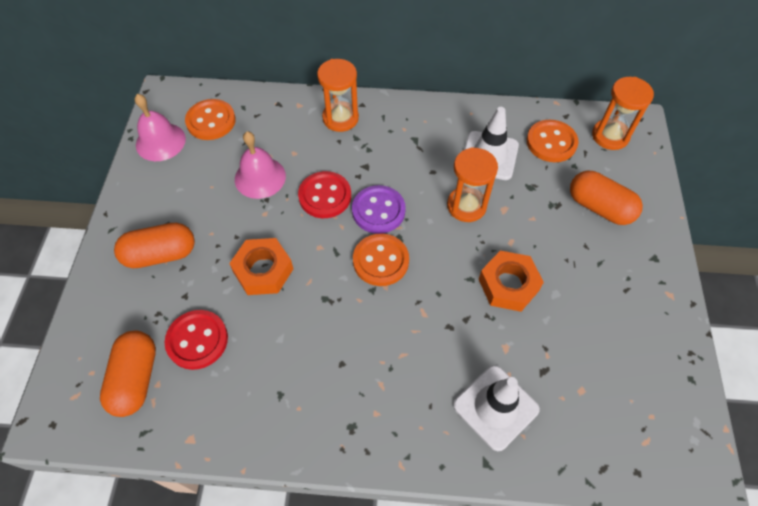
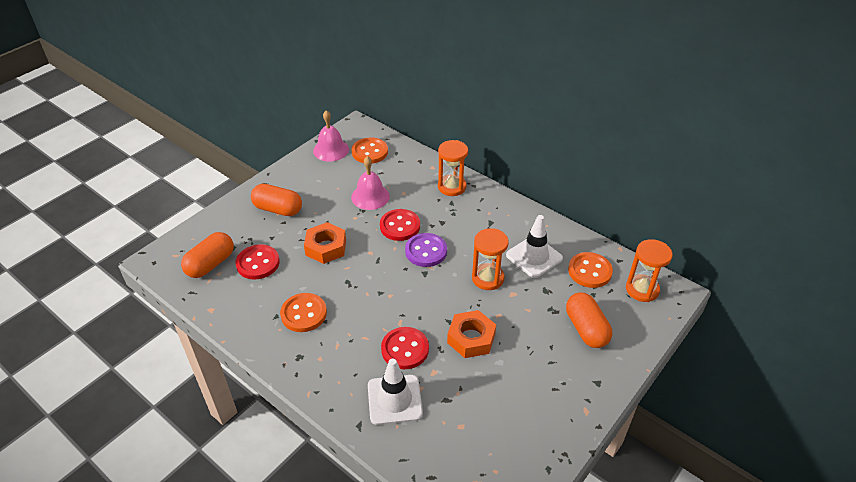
camera: 35 degrees right, 15 degrees down
(381, 261) = (400, 279): orange button -> orange button (304, 314)
(455, 341) = (405, 349): none -> red button

